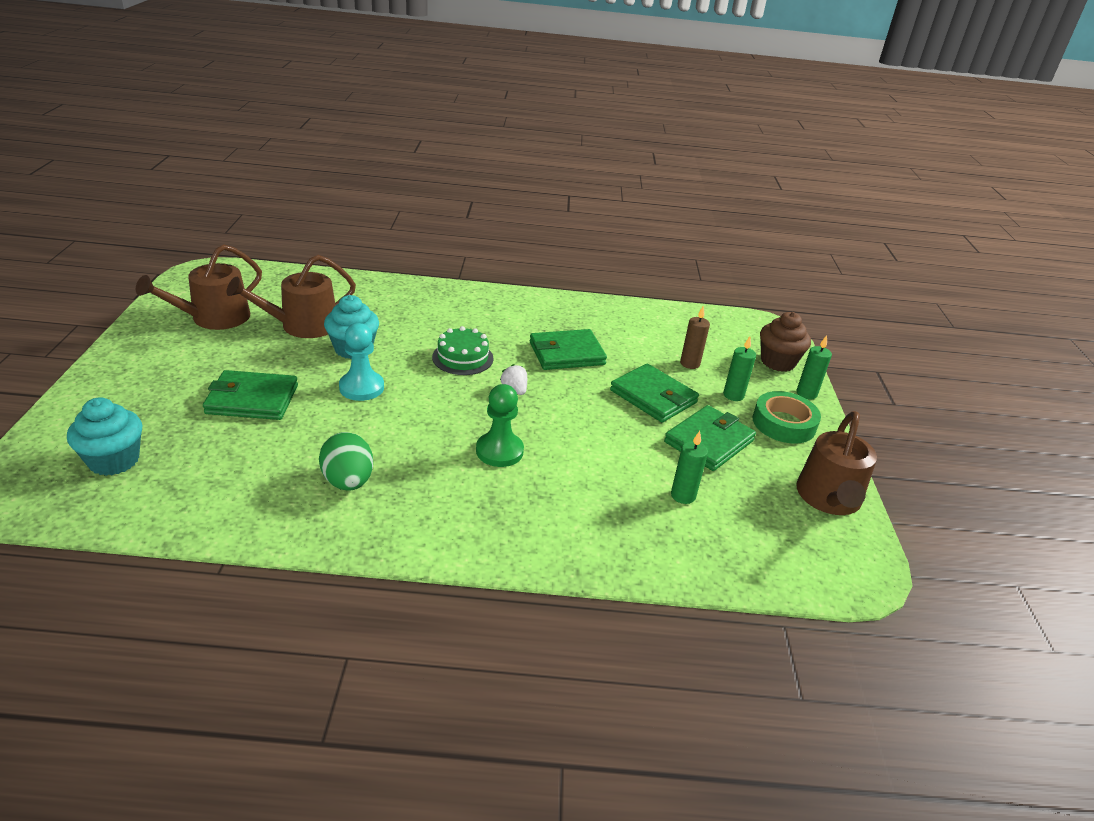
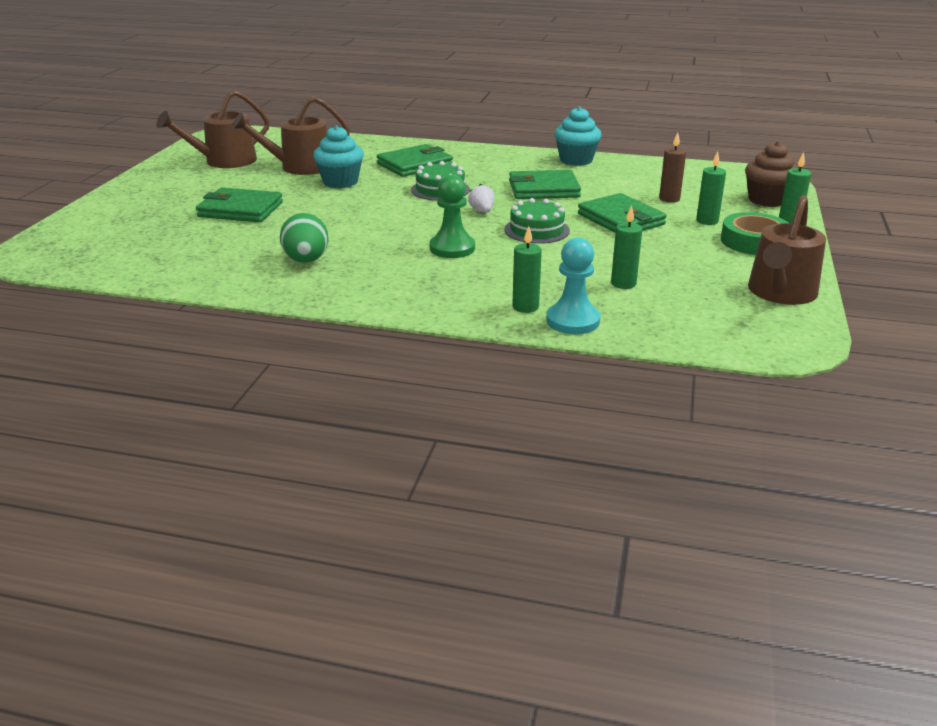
camera: 15 degrees right, 5 degrees down
(114, 460) = (115, 240): turquoise cupcake -> turquoise cupcake (576, 160)
(361, 387) = (339, 205): turquoise pawn -> turquoise pawn (573, 321)
(577, 417) = (537, 230): none -> green cake
(598, 540) = (525, 307): none -> green candle
(709, 441) = (666, 250): green wallet -> green wallet (415, 165)

